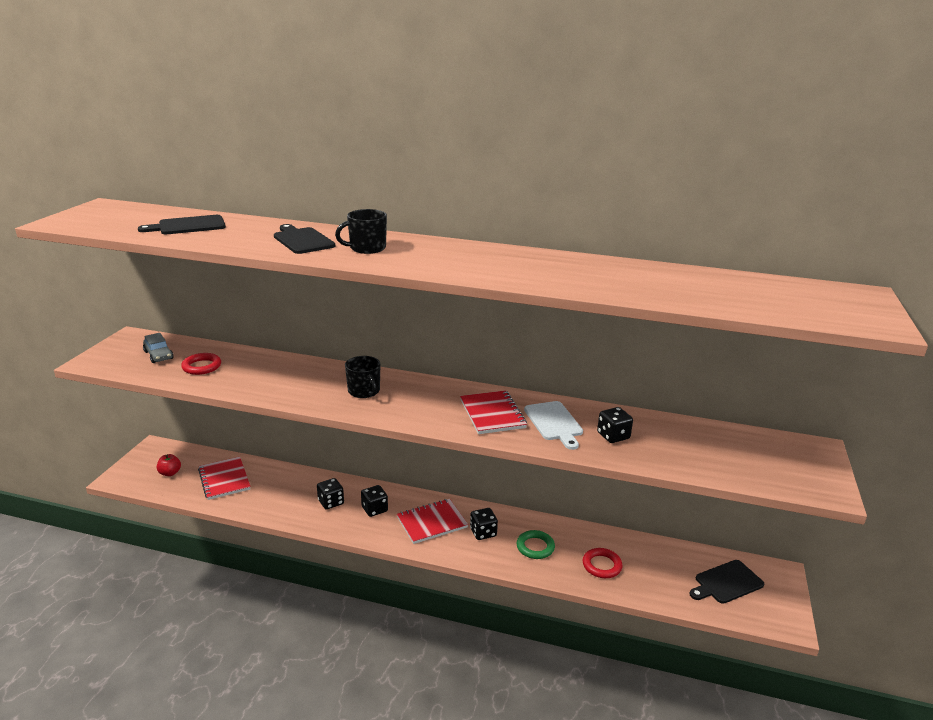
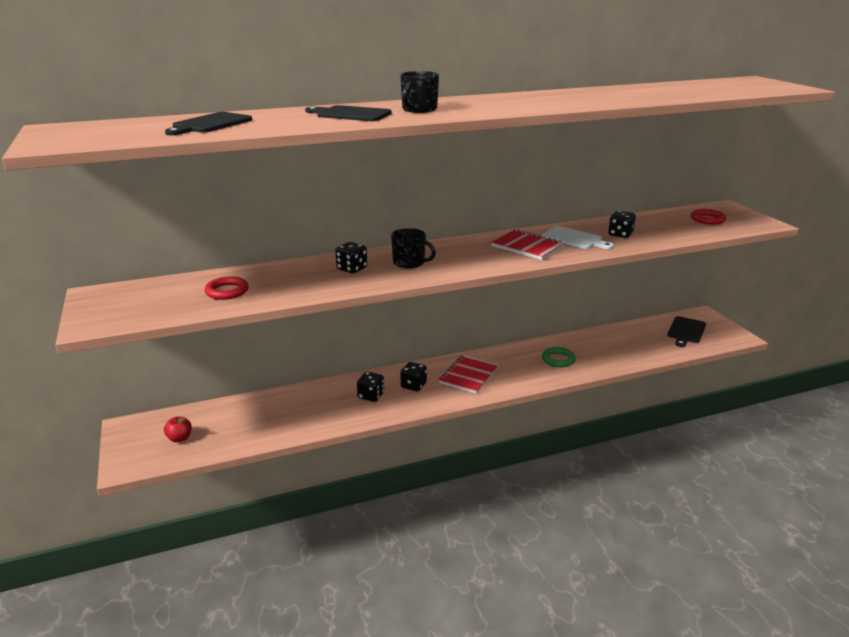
camera: 35 degrees left, 0 degrees up
(159, 355) = (161, 297): grey car -> none
(224, 479) = (246, 420): red notebook -> none
(483, 532) = (513, 366): black dice -> black dice (352, 269)
(602, 565) = (611, 352): red ring -> red ring (707, 219)

